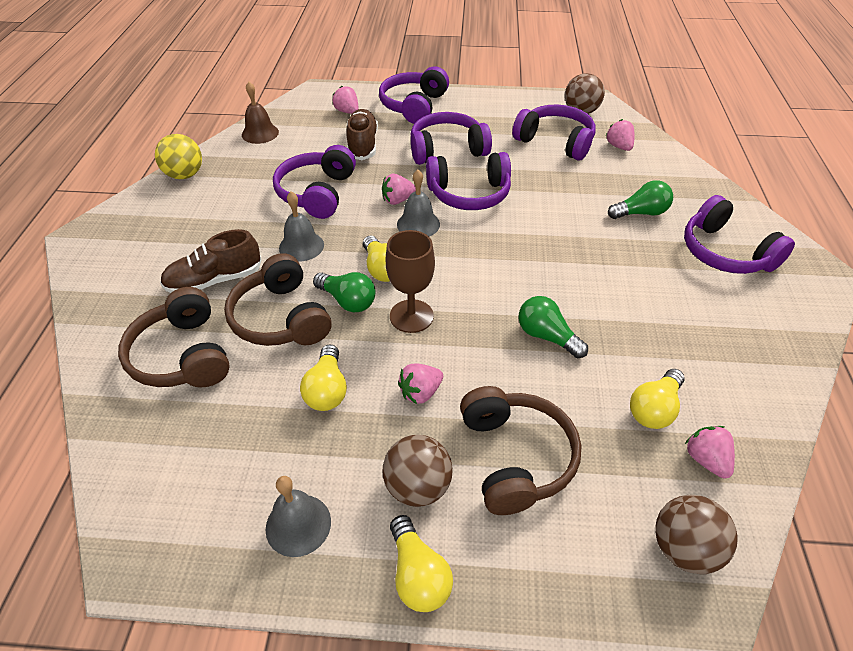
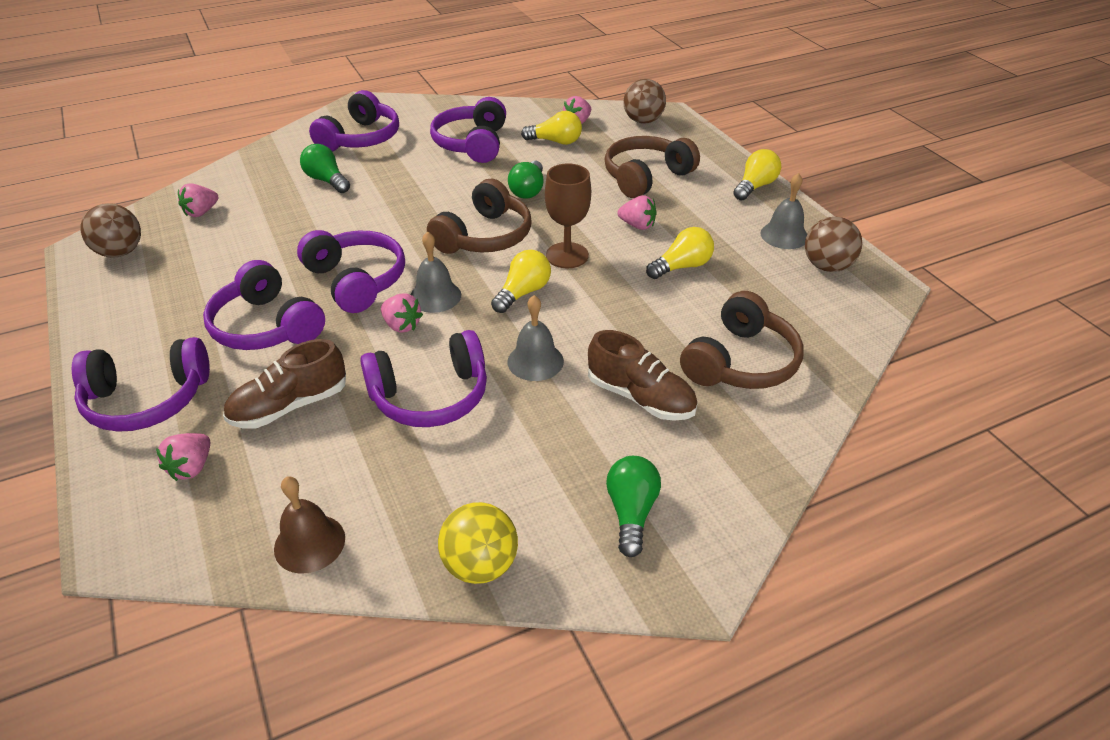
camera: 120 degrees left, 5 degrees down
(281, 318) = (641, 325): brown headphones -> brown headphones (484, 236)
(347, 301) = (582, 296): green light bulb -> green light bulb (631, 512)
(417, 486) = (707, 203): brown ball -> brown ball (827, 266)
(555, 142) = (208, 253): purple headphones -> purple headphones (472, 144)

